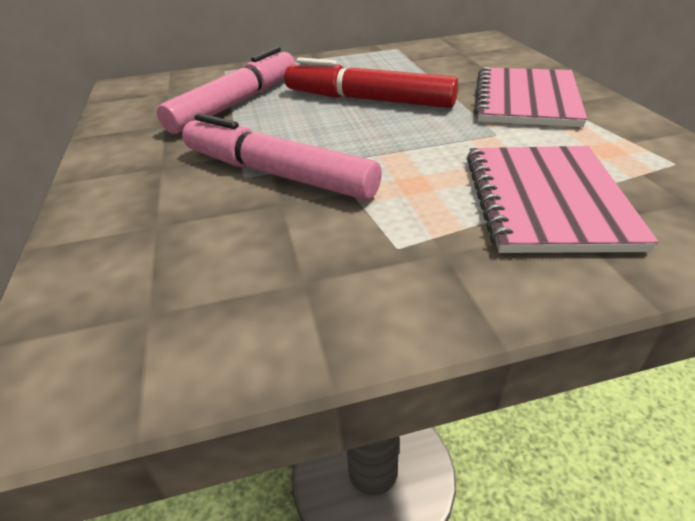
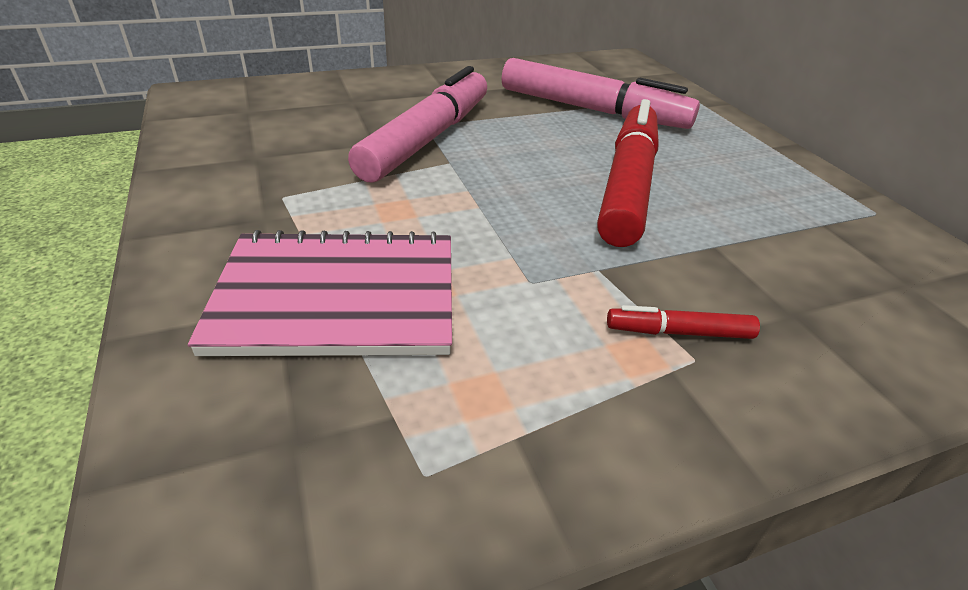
camera: 80 degrees right, 0 degrees up
(526, 100) = (679, 332): pink notebook -> red marker

